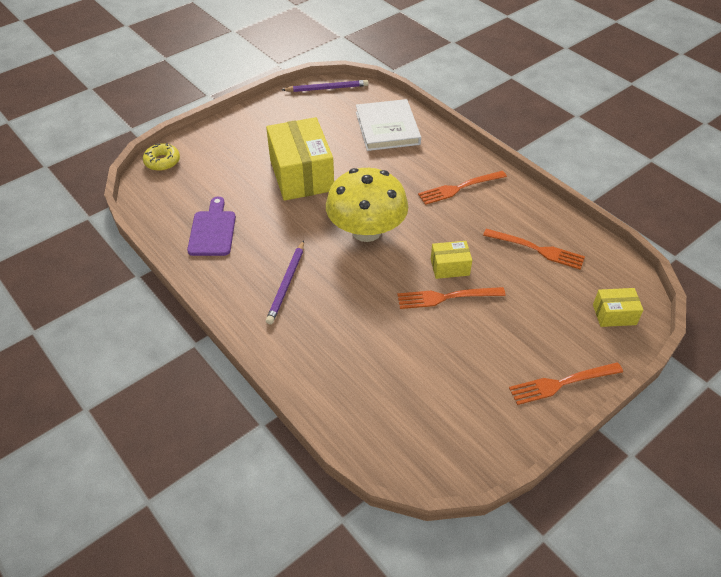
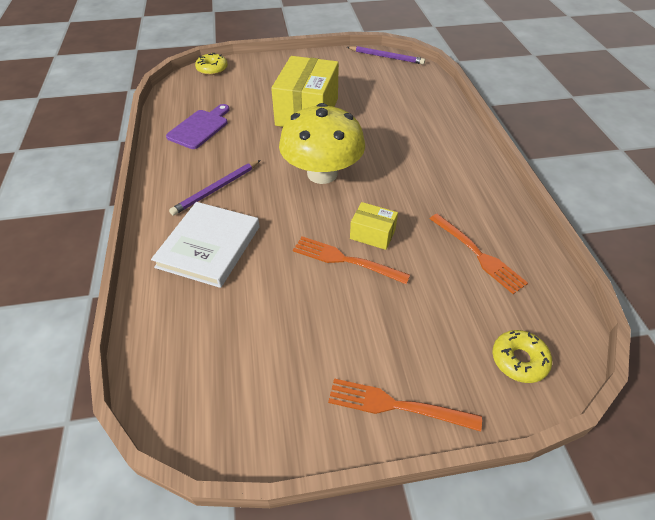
camera: 30 degrees right, 0 degrees up
(387, 128) = (413, 100): white book -> white book (209, 246)
(459, 188) = (440, 170): orange fork -> none
(614, 314) = (519, 360): yellow box -> yellow donut

